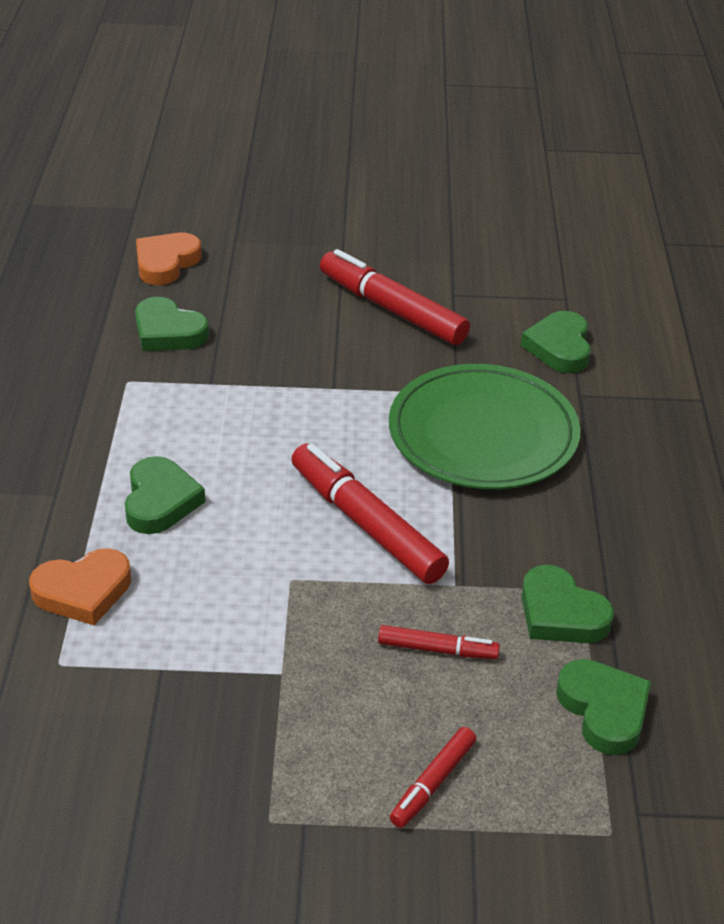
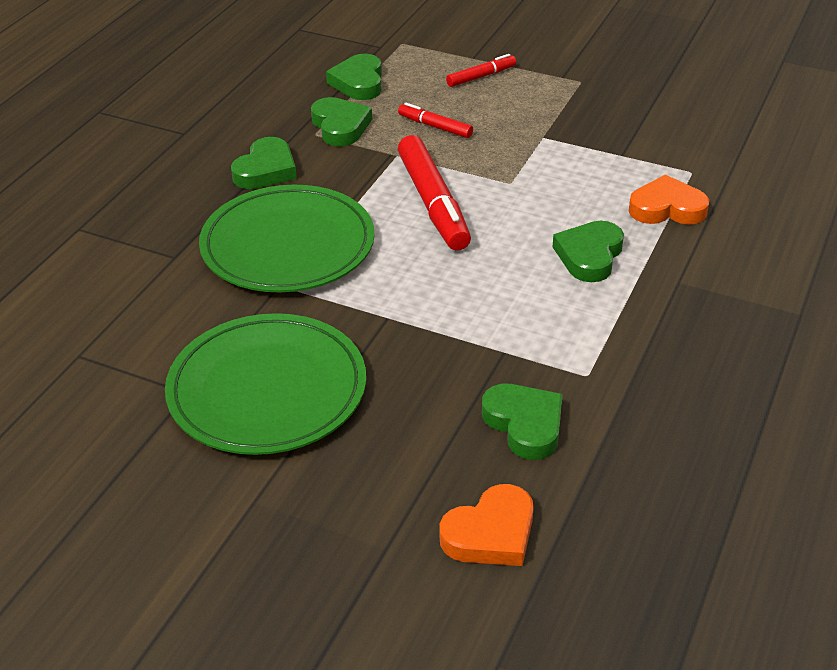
camera: 155 degrees left, 0 degrees up
(392, 309) = (267, 390): red marker -> green plate
(559, 347) = (144, 304): green heart -> green heart (266, 170)

